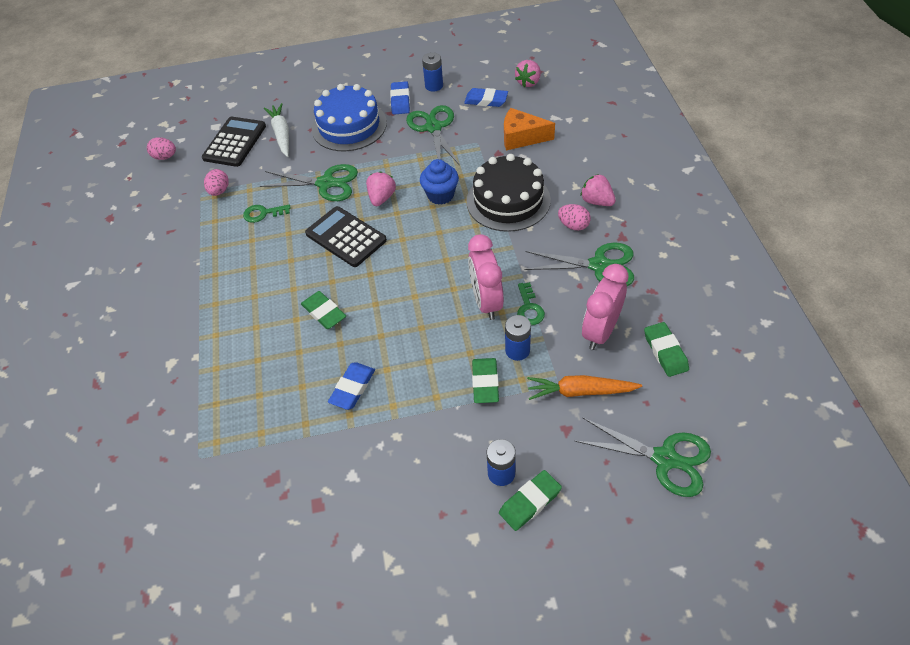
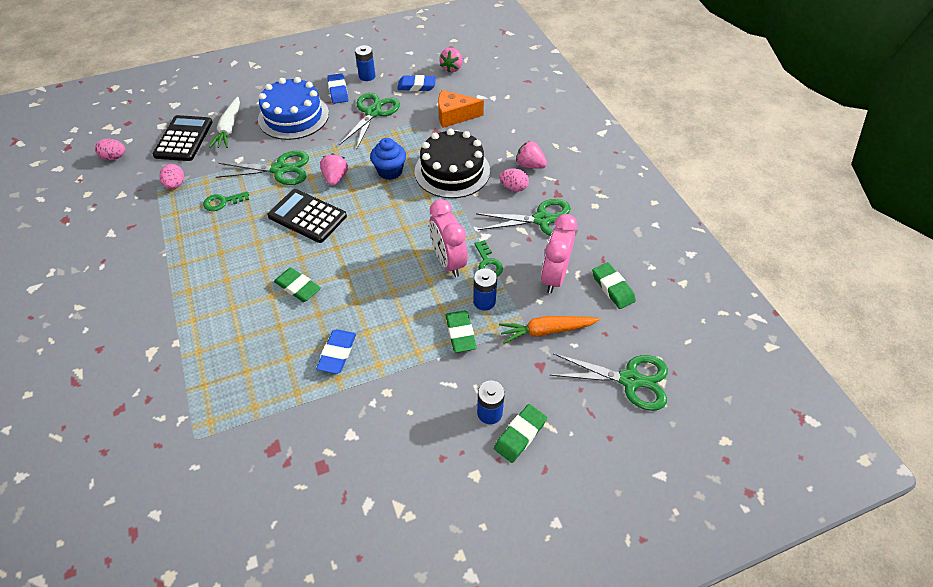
camera: 15 degrees left, 0 degrees up
(281, 134) = (229, 128): white carrot -> white carrot turned 150 degrees counterclockwise
(433, 127) = (373, 112): green scissors -> green scissors turned 45 degrees clockwise

